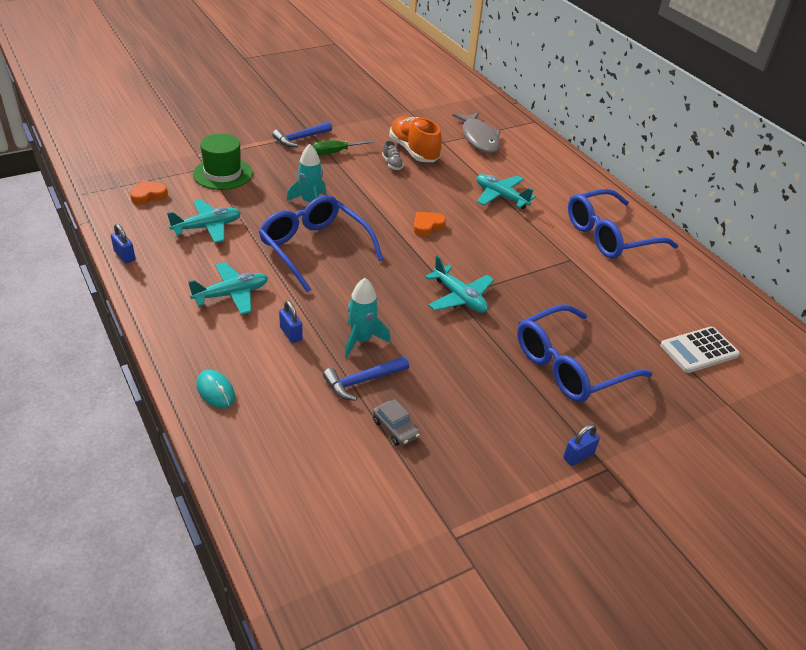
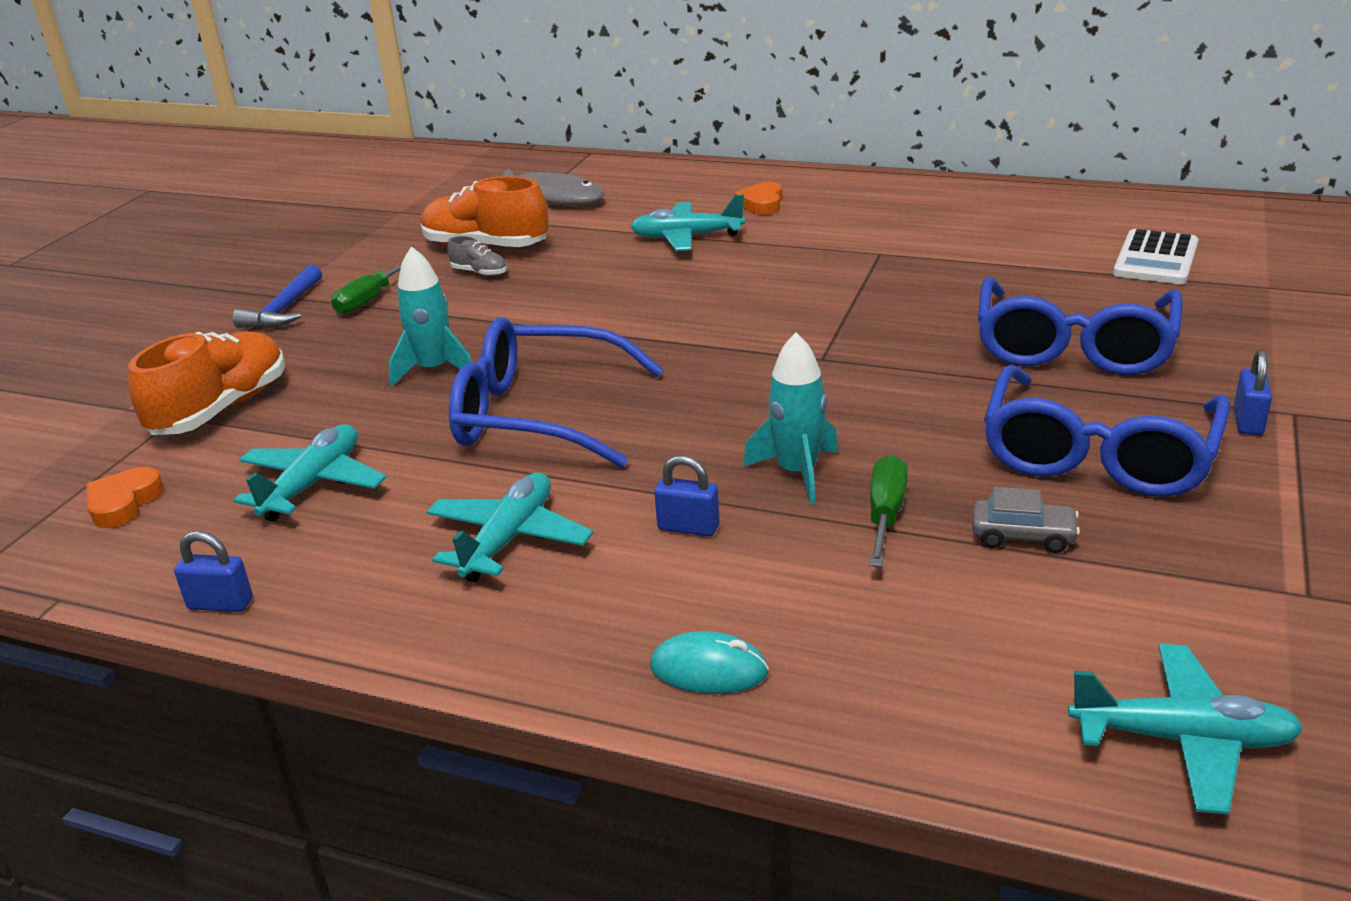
camera: 35 degrees left, 10 degrees down
(223, 174) = (221, 409): green hat -> orange shoe
(362, 381) = (885, 515): blue hammer -> green screwdriver
(427, 226) = (650, 310): orange heart -> orange heart (762, 204)
(459, 298) = (830, 356): turquoise plane -> turquoise plane (1183, 740)
(610, 236) = (877, 211): blue glasses -> blue glasses (1098, 454)

